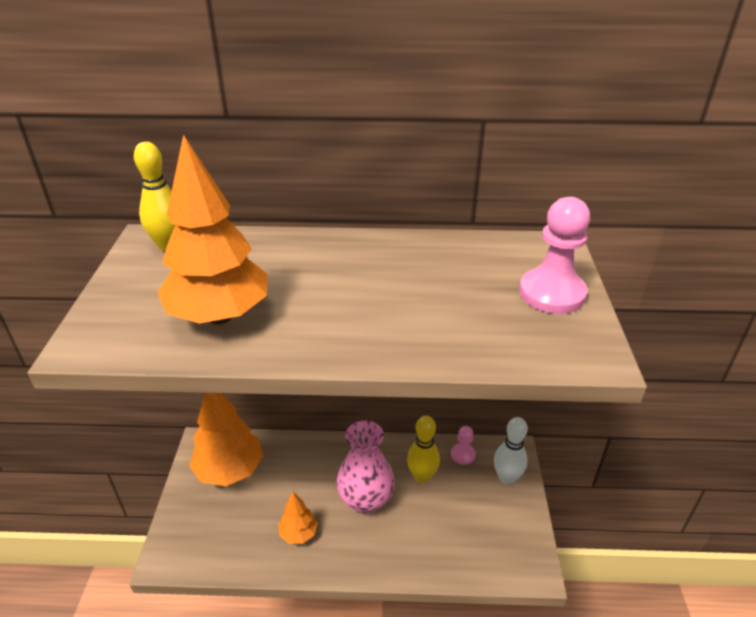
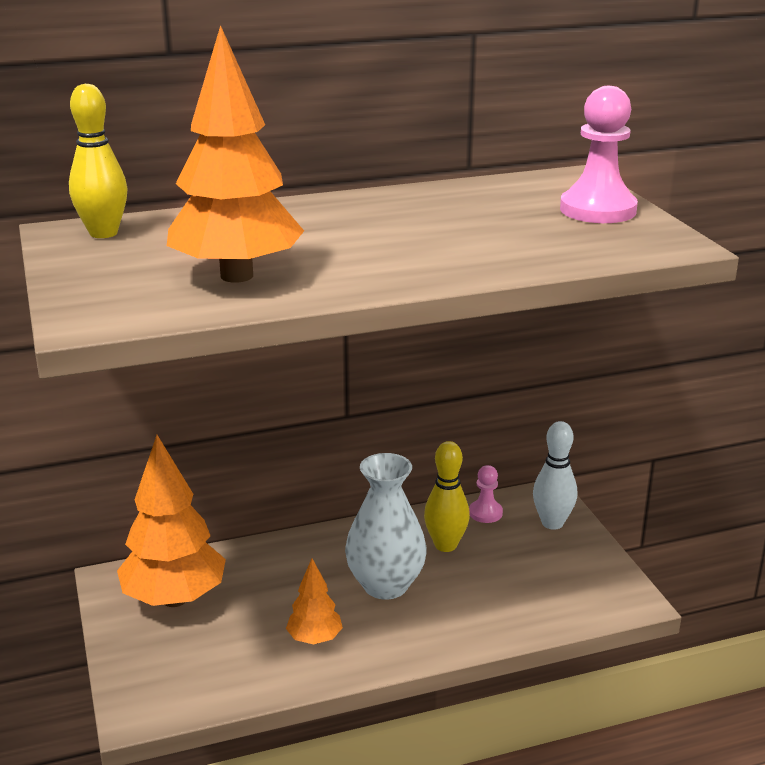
camera: 20 degrees left, 10 degrees down
(365, 500) = (385, 585): pink vase -> white vase

